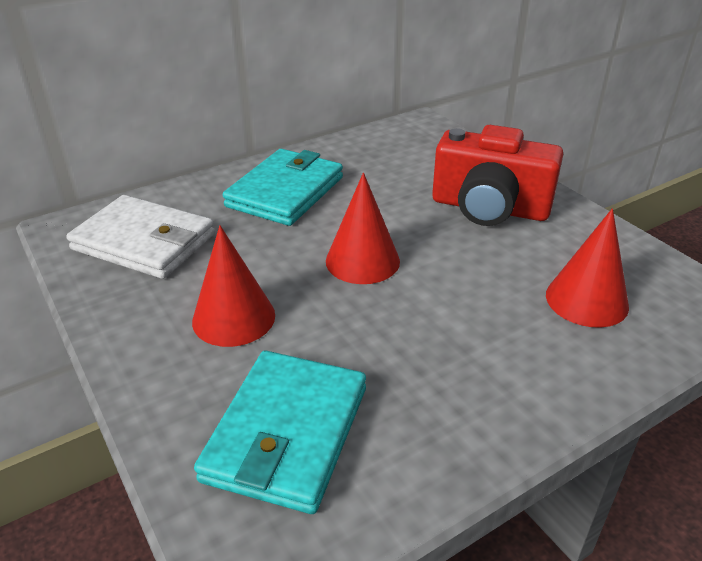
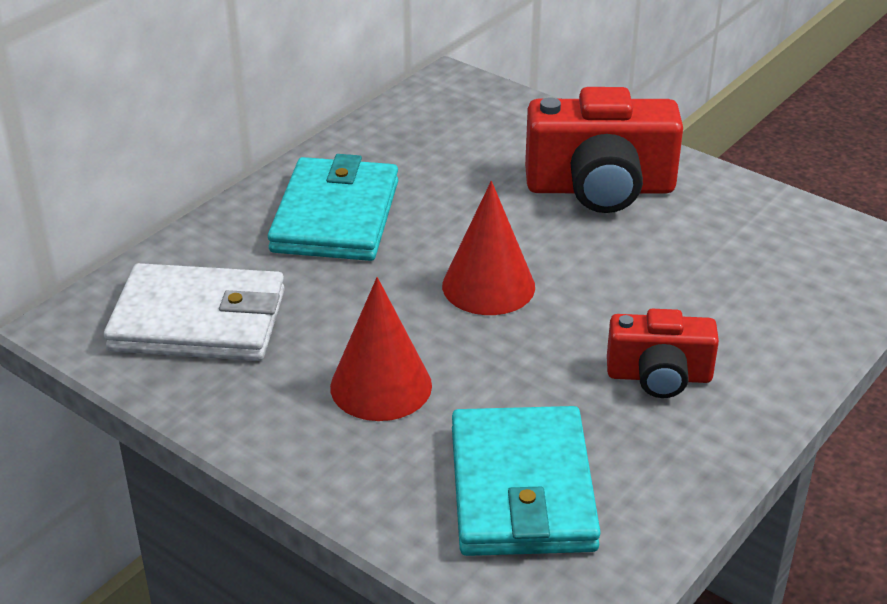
camera: 20 degrees left, 0 degrees up
(459, 364) = (659, 376): none -> red camera
(586, 300) = (756, 277): red cone -> none

